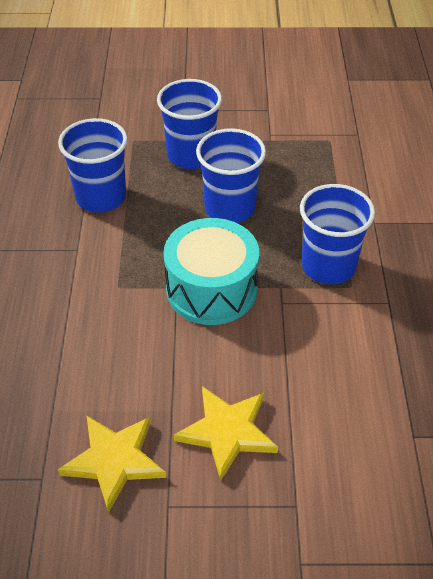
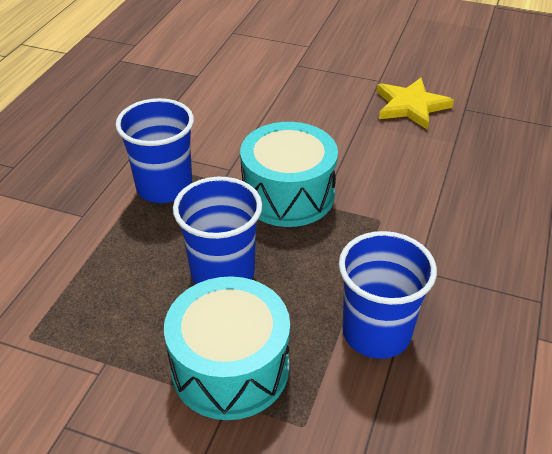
camera: 160 degrees left, 5 degrees down
(191, 155) = (230, 367): blue cup -> turquoise drum
(227, 432) = (323, 103): yellow star -> none

